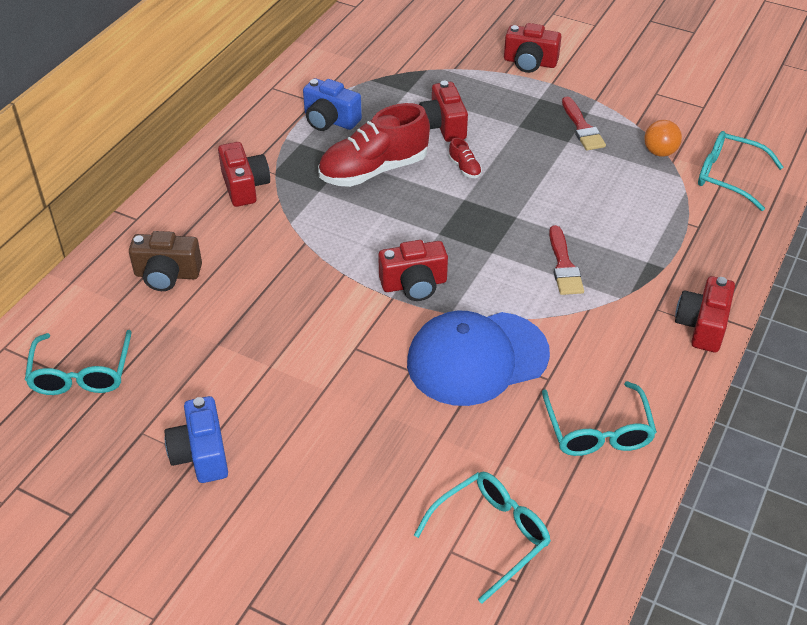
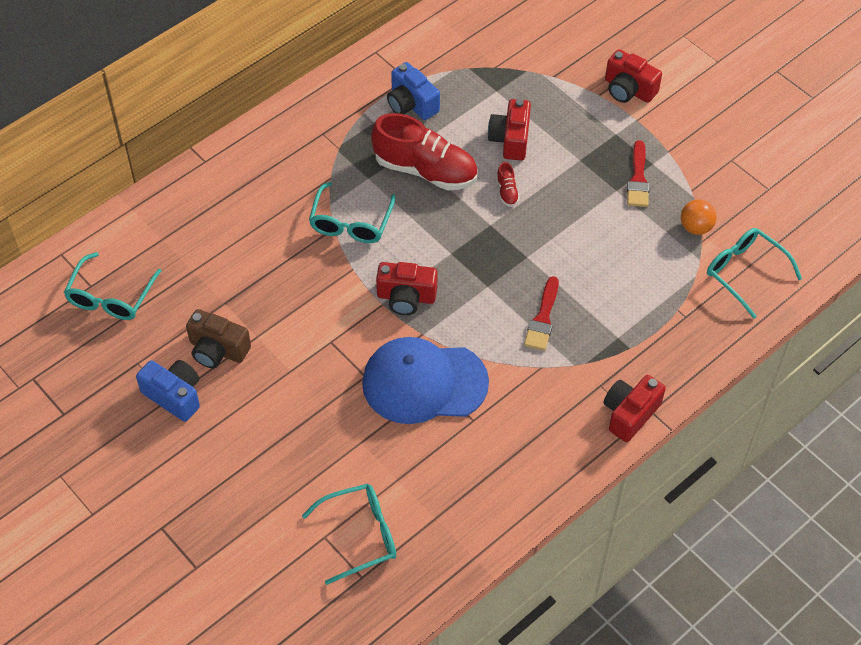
camera: 20 degrees right, 10 degrees up
(167, 275) = (209, 225): brown camera -> brown camera (217, 350)
(201, 454) = (174, 396): blue camera -> blue camera turned 120 degrees clockwise
(245, 186) = (307, 154): red camera -> none
(374, 170) = (425, 170): red shoe -> red shoe turned 150 degrees counterclockwise
(598, 431) = (488, 479): turquoise glasses -> turquoise glasses (351, 223)

